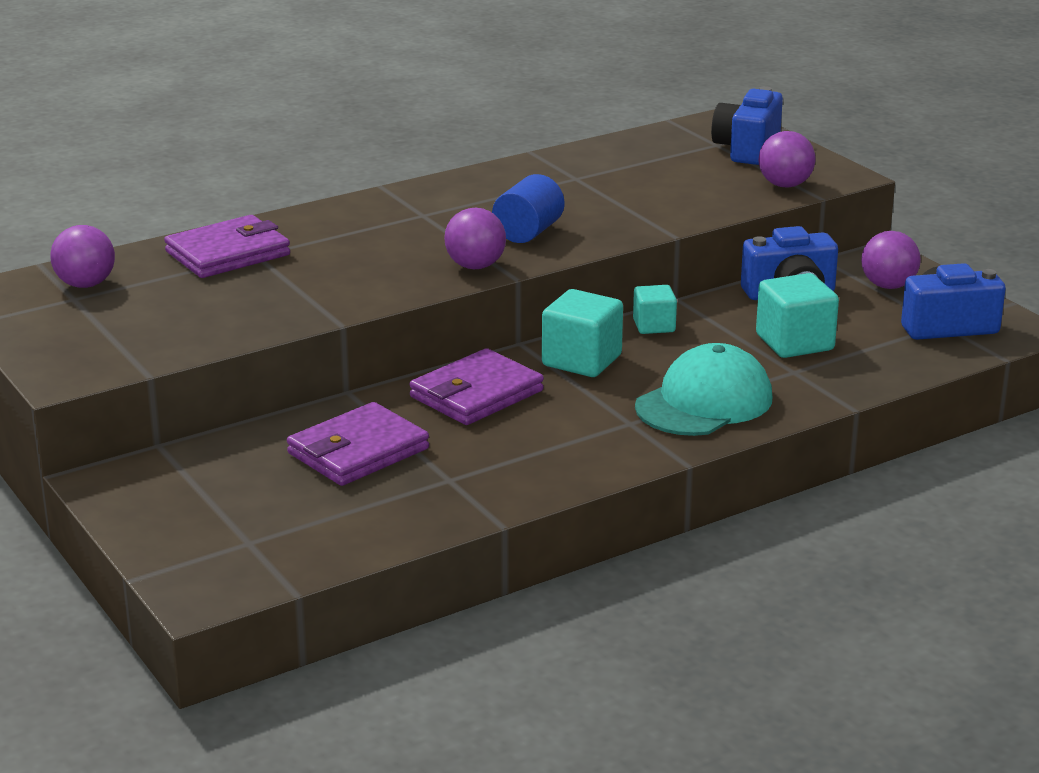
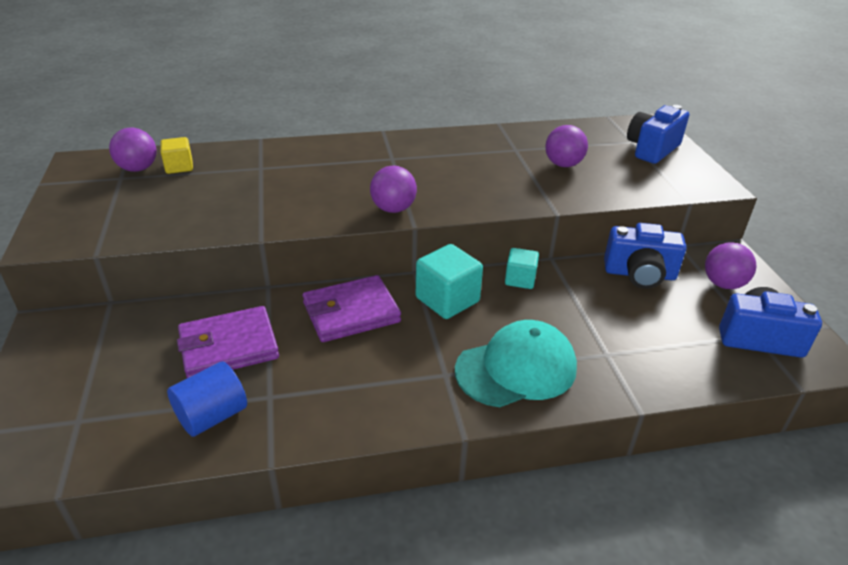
camera: 20 degrees right, 10 degrees up
(141, 273) = (179, 167): none -> yellow cube
(228, 253) = (244, 163): purple wallet -> none
(528, 232) = (451, 188): blue cylinder -> blue cylinder (212, 416)
(785, 185) = (666, 185): purple ball -> purple ball (563, 164)
(794, 342) = (621, 323): turquoise cube -> none

